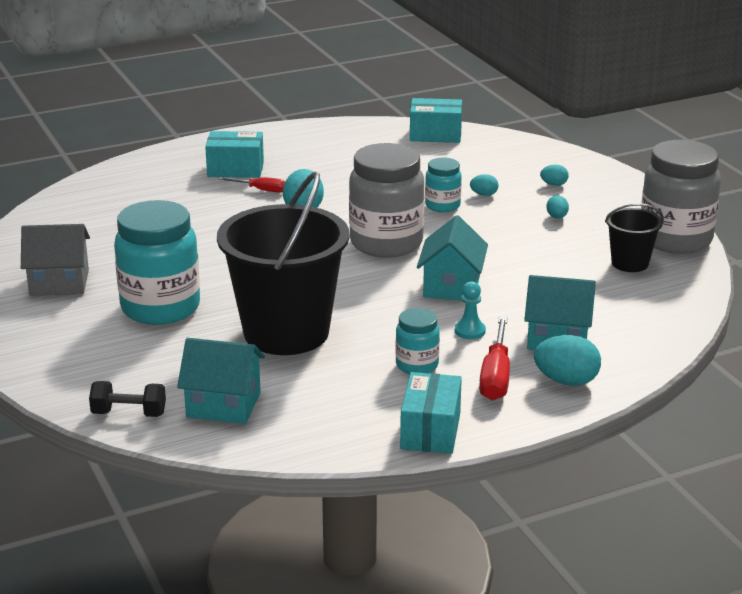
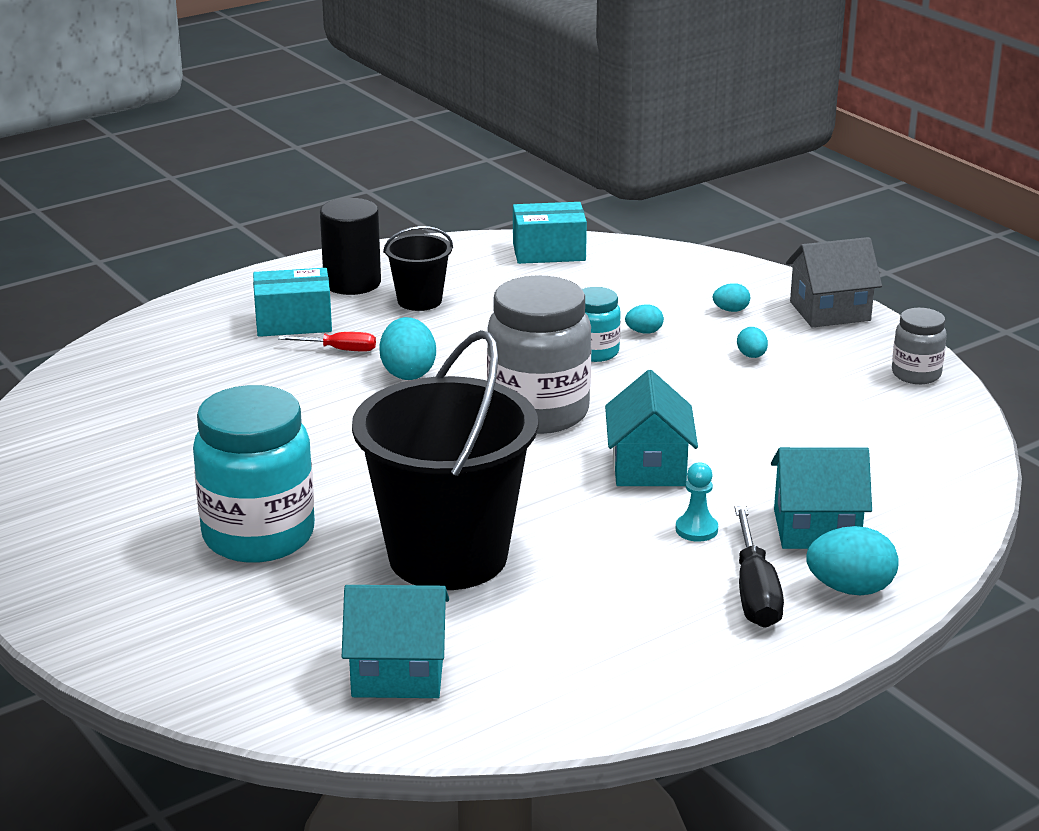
camera: 10 degrees left, 0 degrees up
(59, 283) = (100, 512): grey house -> grey house (830, 311)
(129, 414) = (268, 700): black dumbbell -> none
(286, 146) = (352, 283): none -> black cylinder
(417, 365) = (643, 586): turquoise jar -> none
(430, 431) = (696, 681): turquoise box -> none
(496, 376) = (755, 592): red screwdriver -> black screwdriver
(630, 263) = (870, 413): black bucket -> black bucket (419, 301)
(675, 239) = (916, 374): grey jar -> grey jar, size x0.51

